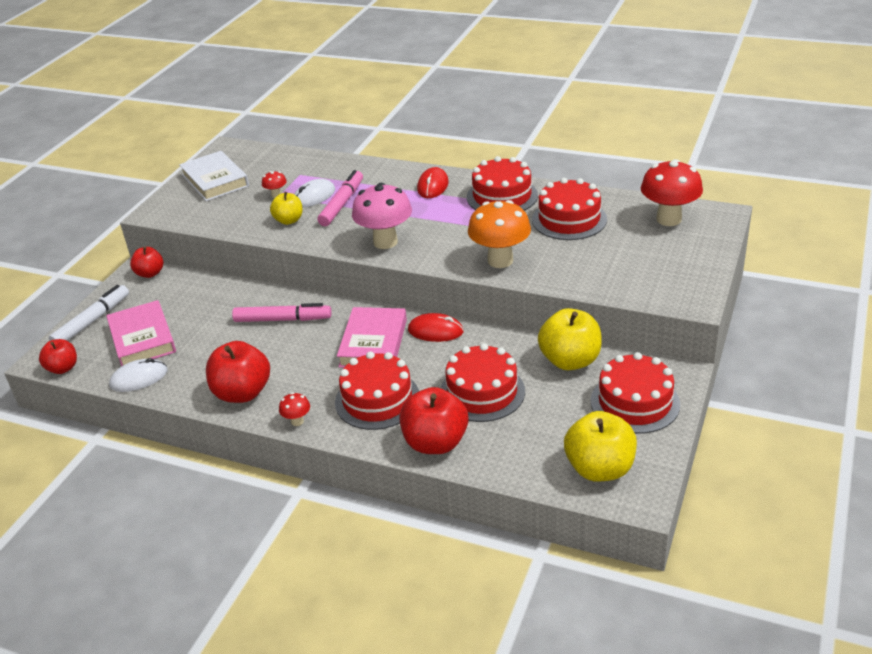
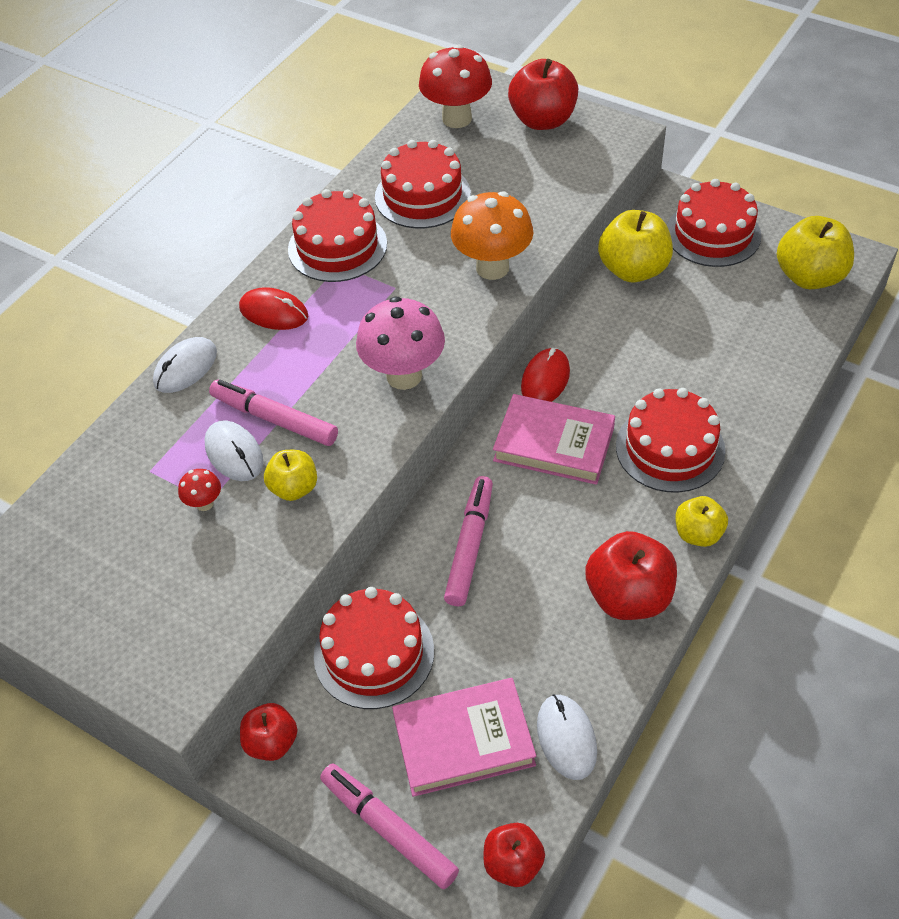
camera: 80 degrees left, 15 degrees up
(92, 321) = (388, 829): white marker -> pink marker
(215, 180) = (104, 596): white book -> none
(297, 421) = (698, 534): red mushroom -> yellow apple
(379, 167) = (185, 368): none -> white mouse
(435, 443) = (755, 400): red apple -> red apple (543, 120)
(482, 392) = (674, 350): red cake -> red cake (374, 653)

